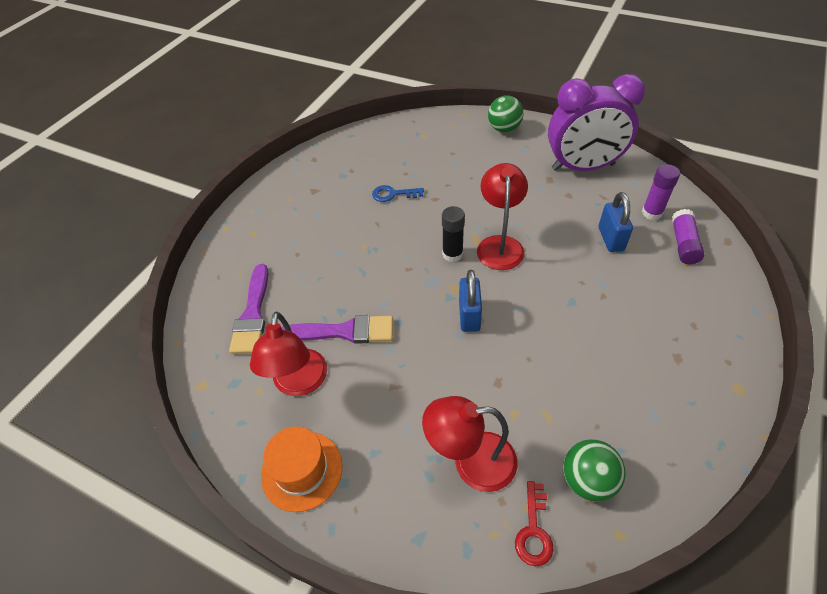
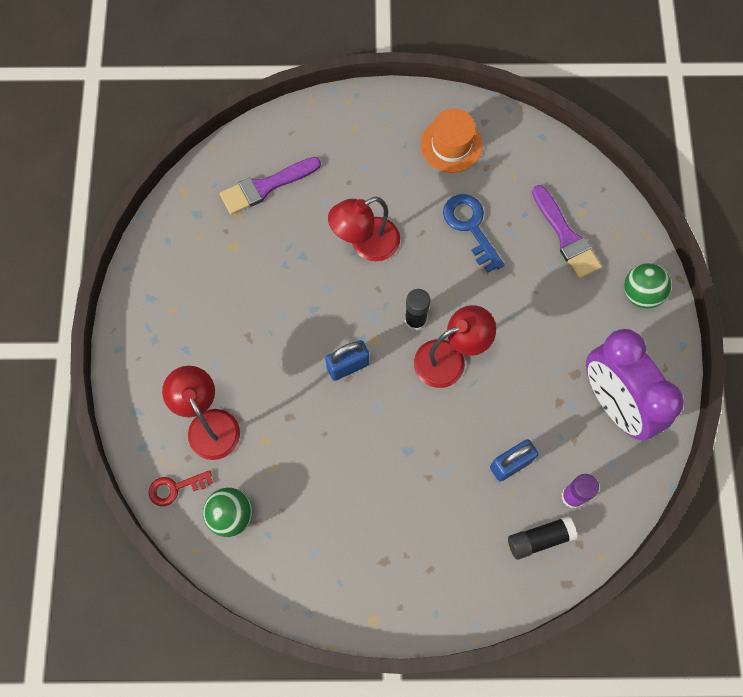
camera: 60 degrees right, 20 degrees up
(299, 383) = (218, 263): red lamp -> red lamp (366, 244)
(302, 470) = (150, 306): orange hat -> orange hat (451, 145)
(344, 331) = (282, 270): purple brush -> purple brush (566, 236)
(393, 194) = (470, 227): blue key -> blue key, size x1.51
(683, 244) = (539, 539): purple glue stick -> black glue stick

